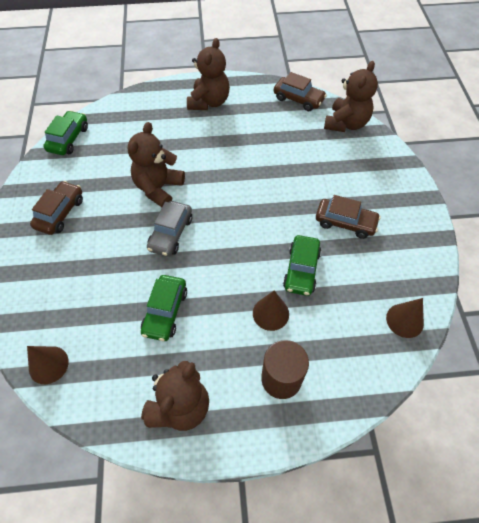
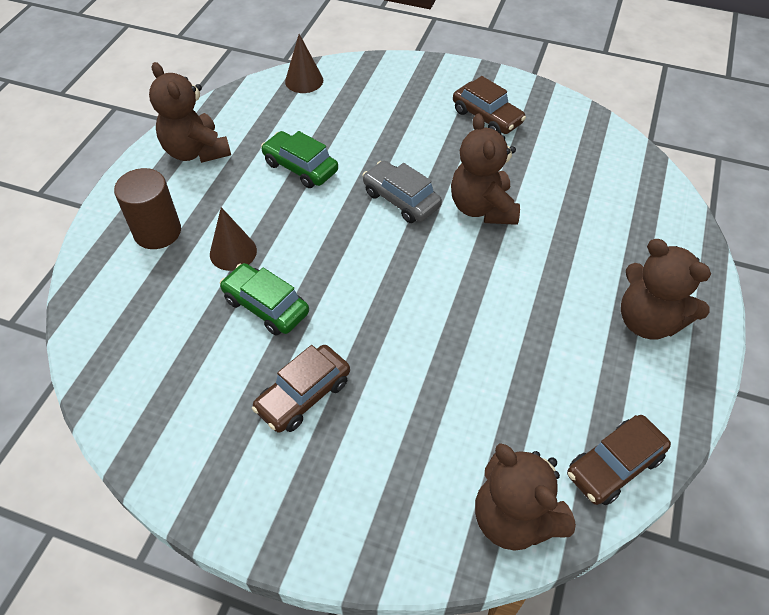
camera: 115 degrees right, 5 degrees down
(68, 139) = (616, 145): green car -> none
(158, 188) = (482, 208): brown teddy bear -> brown teddy bear turned 150 degrees counterclockwise
(404, 320) = (120, 383): brown cone -> none

